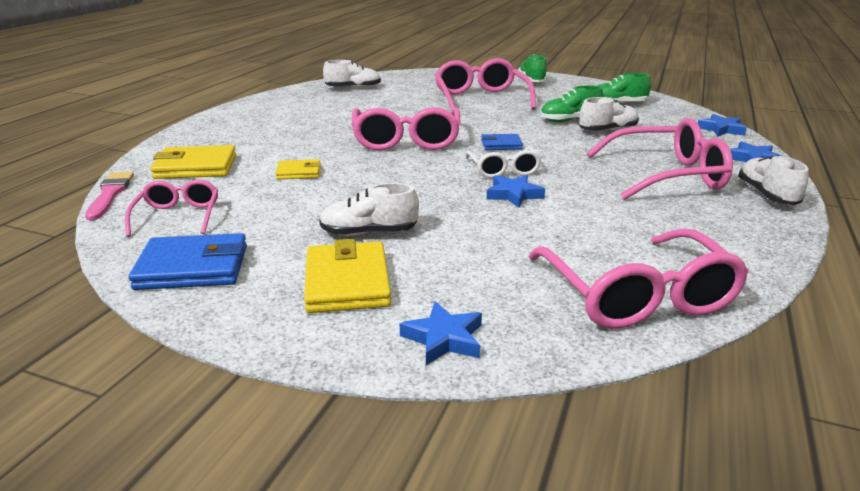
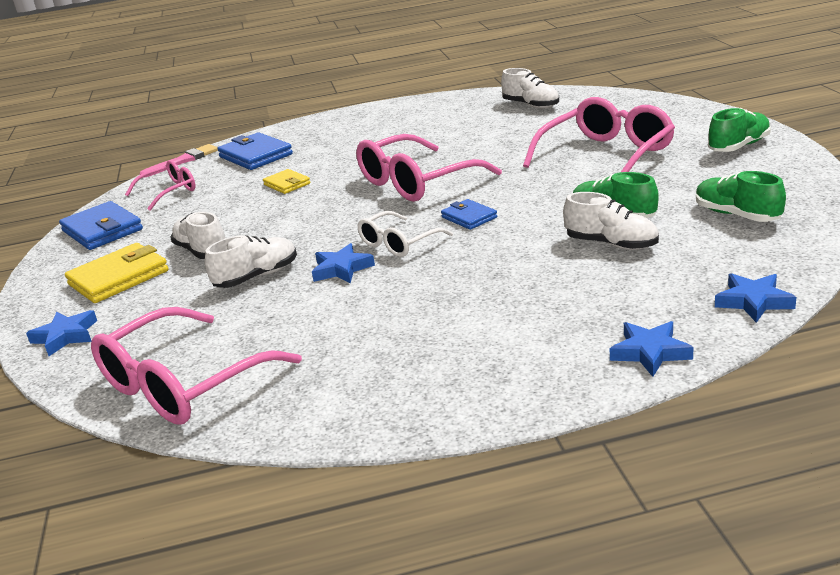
camera: 60 degrees right, 0 degrees up
(196, 167) = (255, 156): yellow wallet -> blue wallet
(666, 175) = (501, 318): pink glasses -> none
(767, 195) = (519, 389): white shoe -> white shoe (257, 277)

